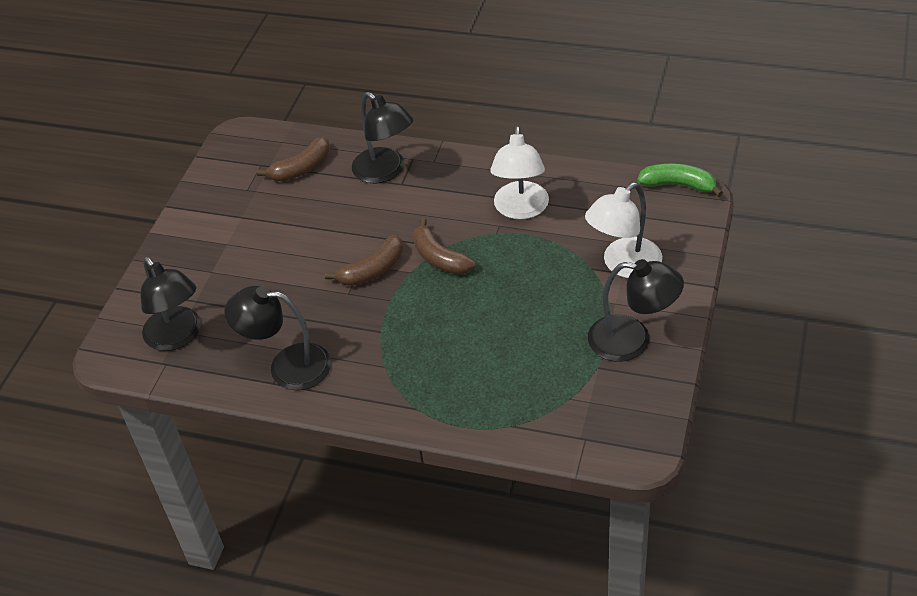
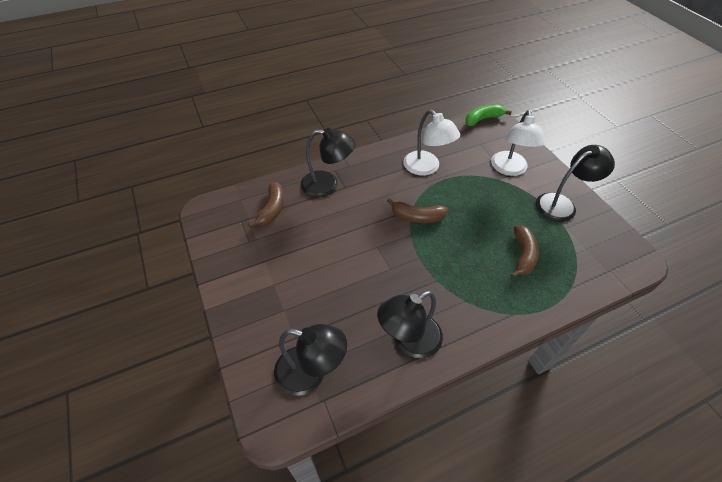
camera: 45 degrees left, 5 degrees up
(373, 270) = (388, 246): brown banana -> brown banana (523, 255)

